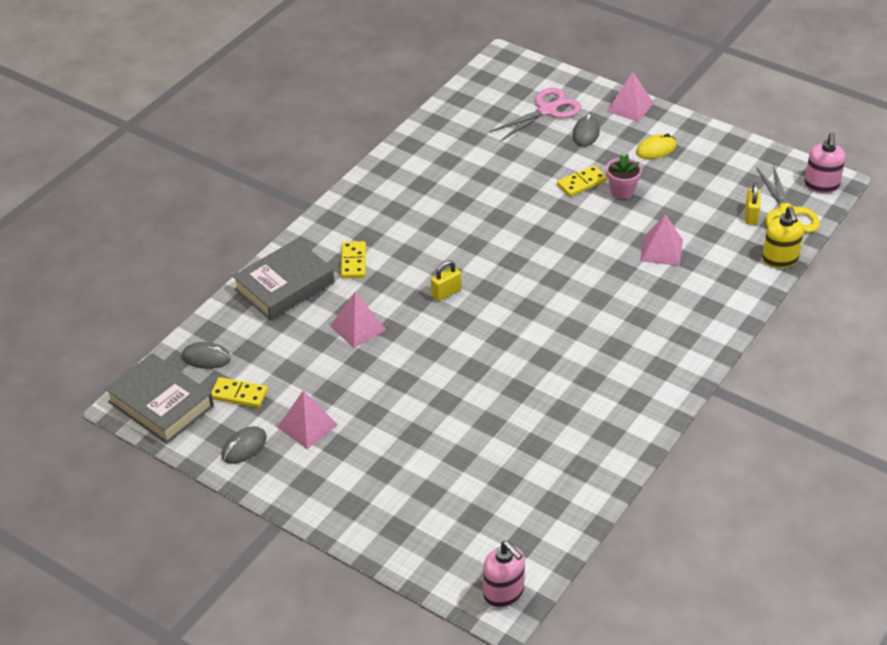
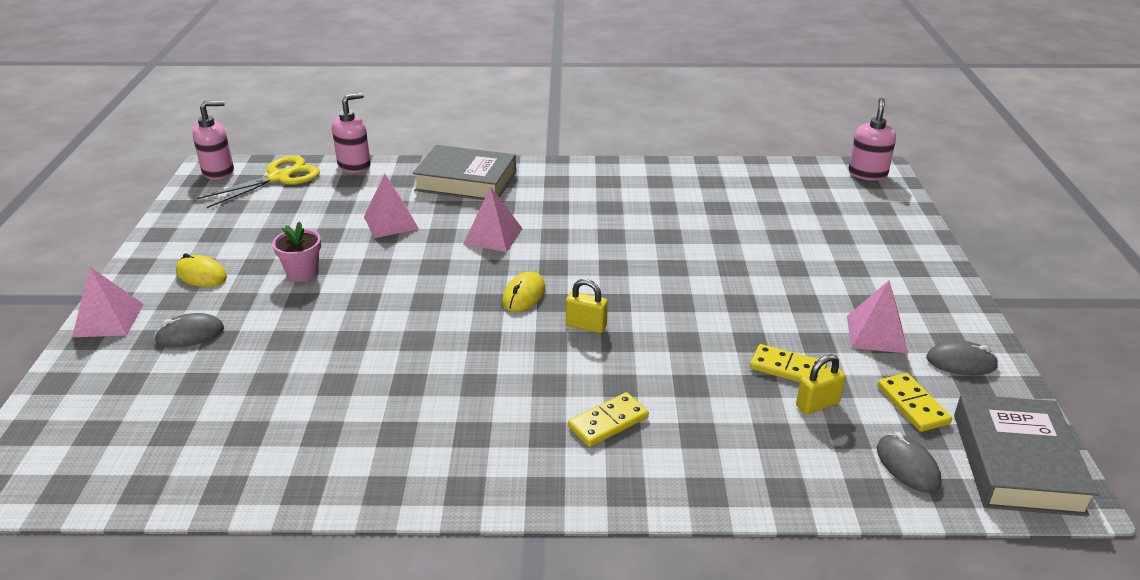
camera: 125 degrees left, 10 degrees down
(284, 286) = (715, 464): grey book -> grey book (466, 181)
(358, 327) = (709, 365): pink pyramid -> pink pyramid (493, 236)
(506, 279) = (524, 295): none -> yellow mouse
(547, 110) = (144, 386): pink scissors -> none
(581, 183) = (304, 304): yellow domino -> yellow domino (787, 368)
(751, 215) = (295, 193): yellow padlock -> yellow padlock (817, 404)
(780, 259) = (354, 166): yellow soap dispenser -> pink soap dispenser

